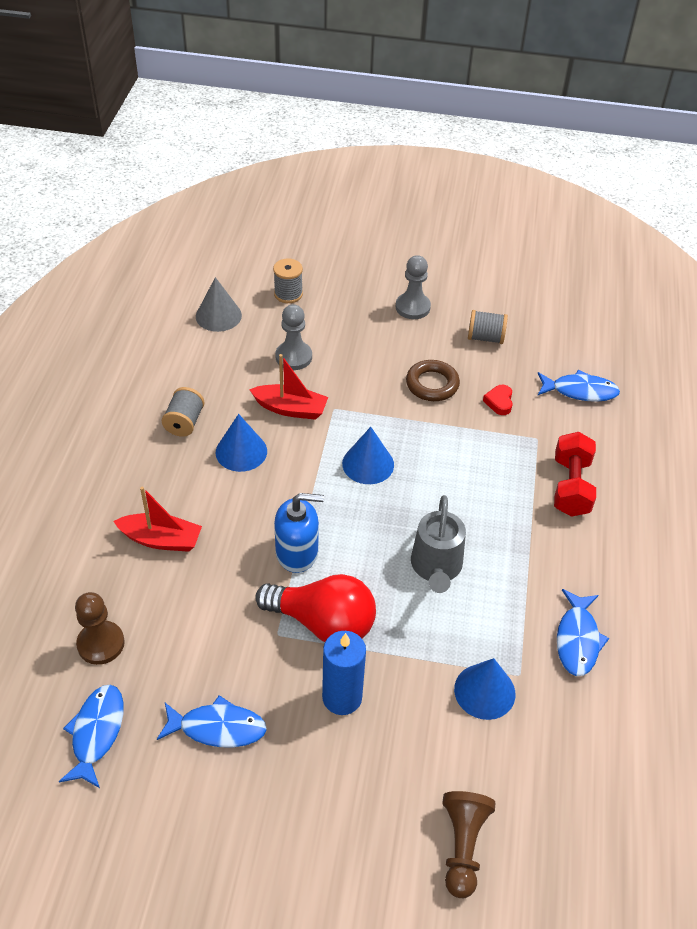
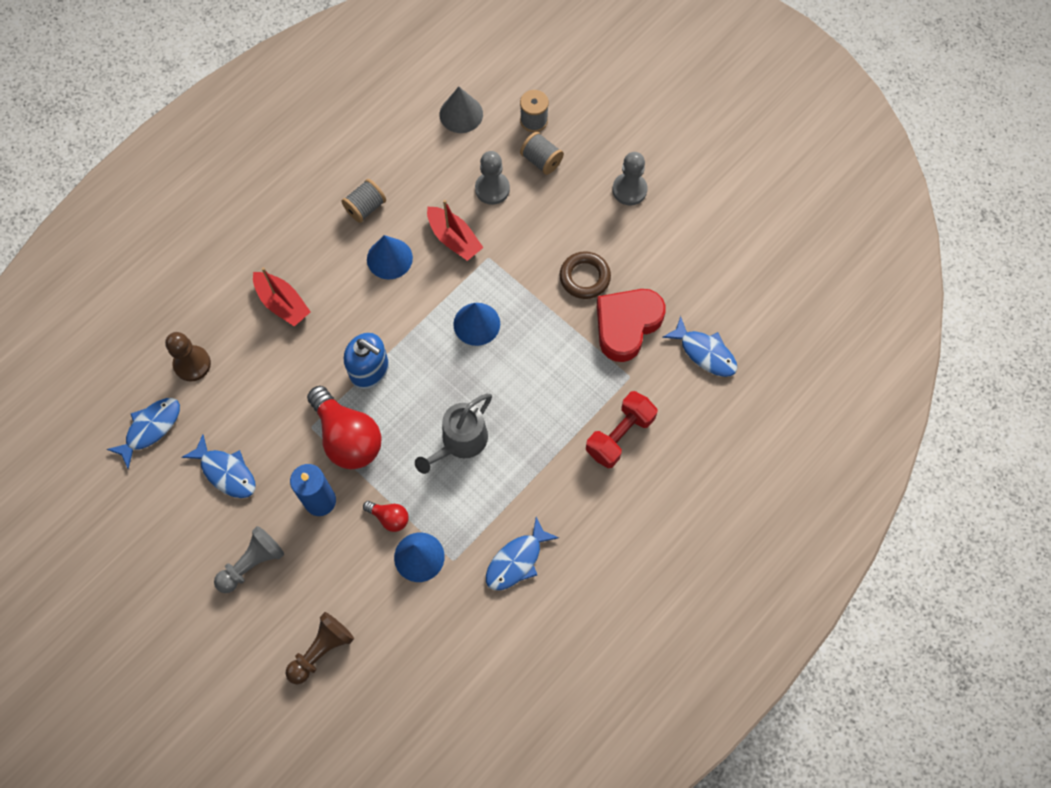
camera: 35 degrees right, 20 degrees up
(317, 803) = (252, 563): none -> grey pawn
(425, 672) = (389, 518): none -> red light bulb
(485, 338) = (667, 255): grey spool -> grey spool (541, 160)
(499, 402) = (627, 325): red heart -> red heart, size x2.38

